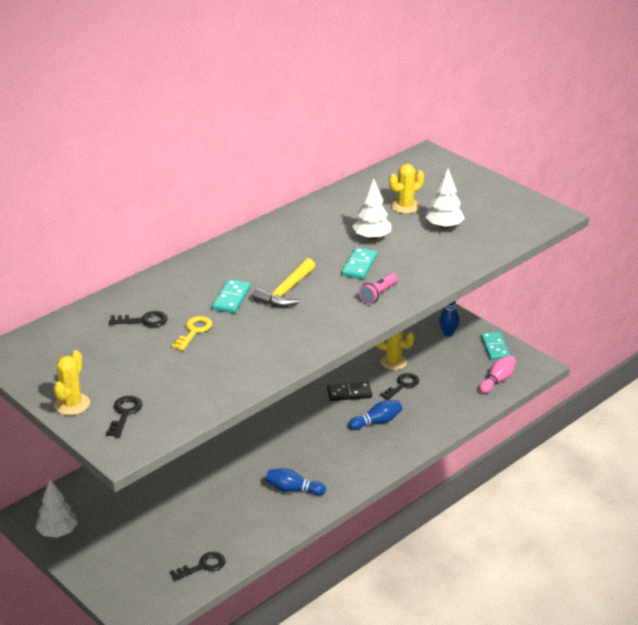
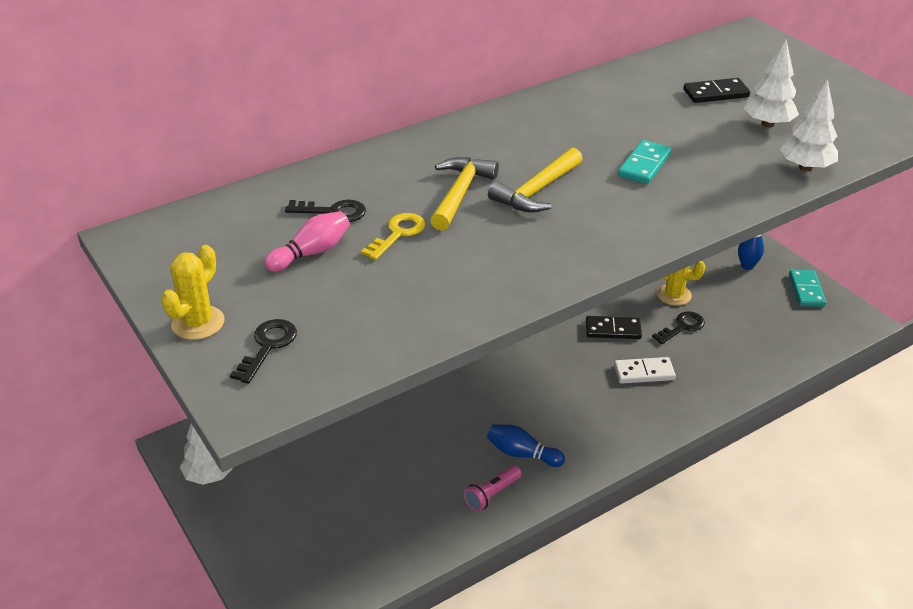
camera: 10 degrees right, 5 degrees up
(203, 566) = (384, 551): black key -> none
(231, 298) = (460, 193): turquoise domino -> yellow hammer
(372, 237) = (666, 129): white tree -> white tree (805, 167)
(377, 422) = (644, 372): blue bowling pin -> white domino
(378, 294) = (667, 208): pink flashlight -> pink flashlight (492, 495)
(405, 206) = (716, 93): yellow cactus -> black domino
(497, 380) = (807, 334): pink bowling pin -> pink bowling pin (311, 253)

